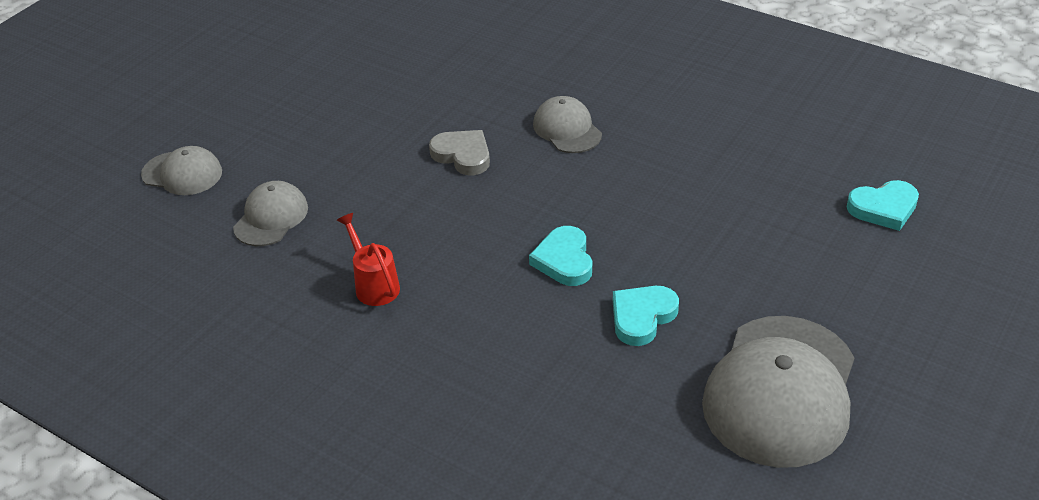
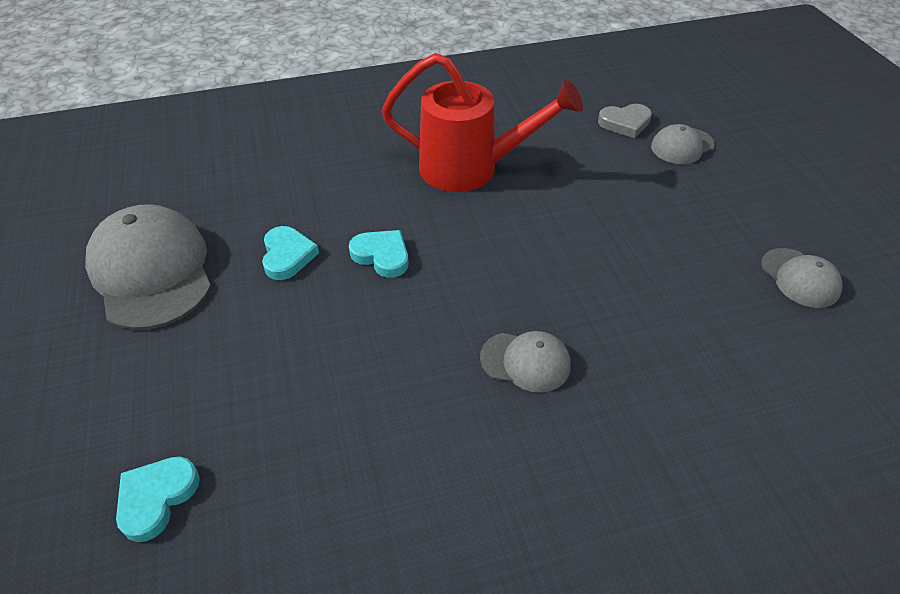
camera: 130 degrees right, 5 degrees up
(271, 217) = (588, 160): grey cap -> grey cap (799, 278)
(374, 285) = (470, 169): red watering can -> red watering can, size x2.27
(463, 155) = (559, 277): grey heart -> grey heart (625, 123)

